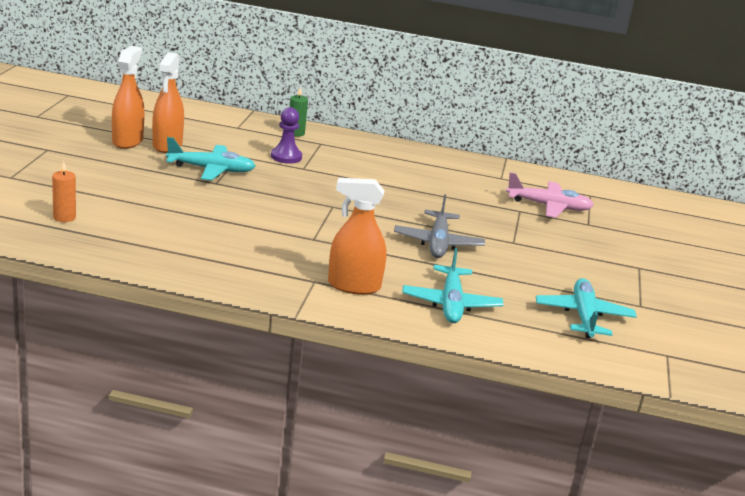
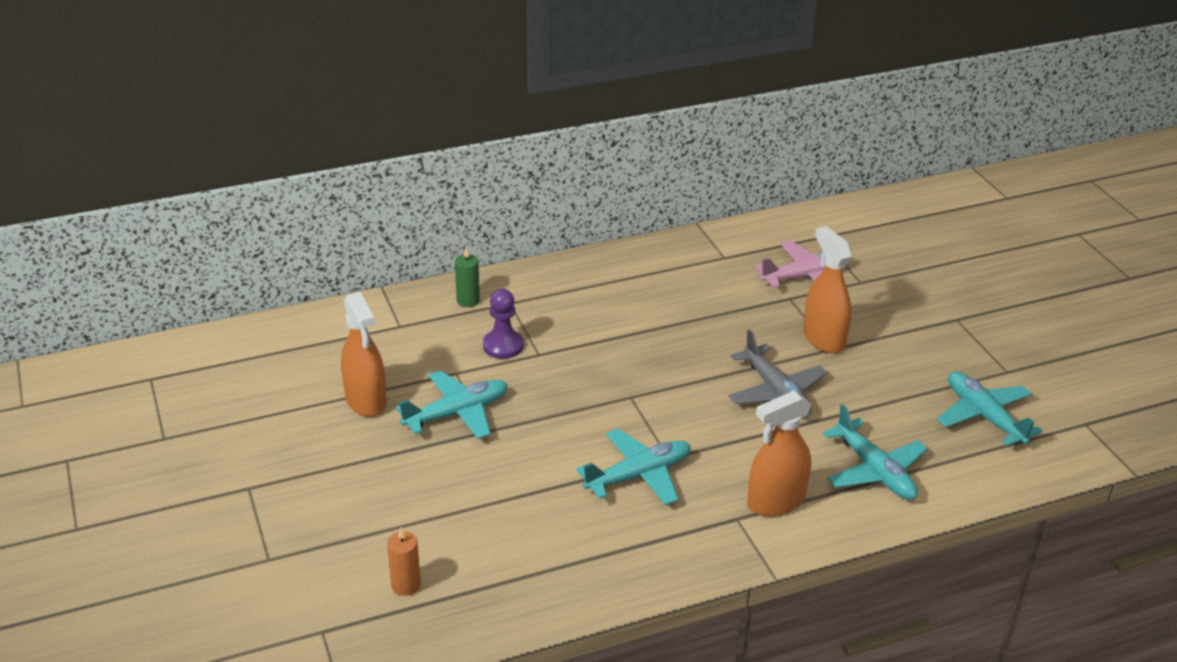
camera: 30 degrees left, 10 degrees up
(127, 141) = (316, 419): orange spray bottle -> orange spray bottle (823, 338)
(280, 237) = (639, 475): none -> turquoise plane

